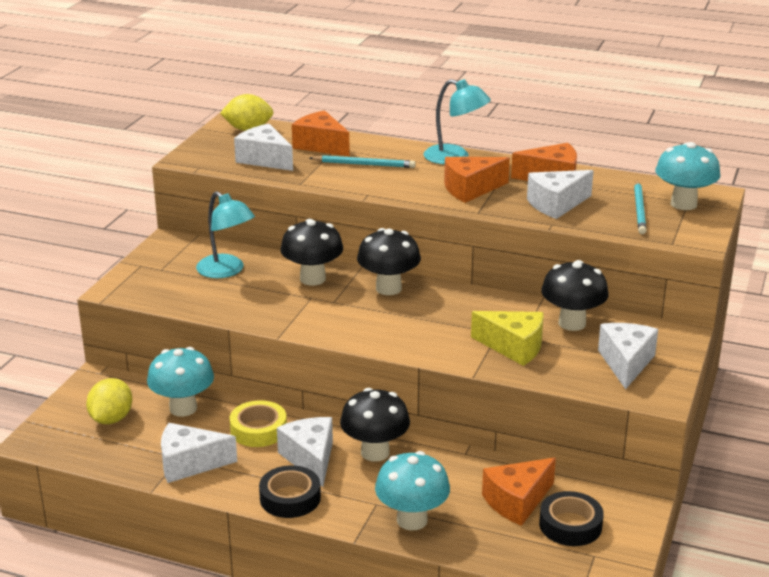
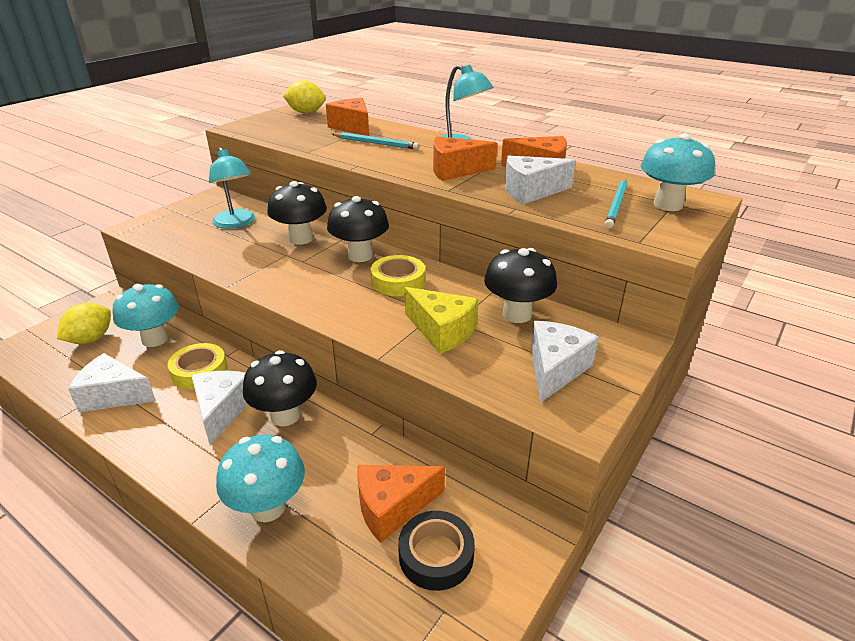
camera: 15 degrees right, 5 degrees up
(265, 159) = (297, 132): white cheese -> none
(290, 498) = (170, 452): black tape -> none
(444, 309) = (398, 281): none -> yellow tape

